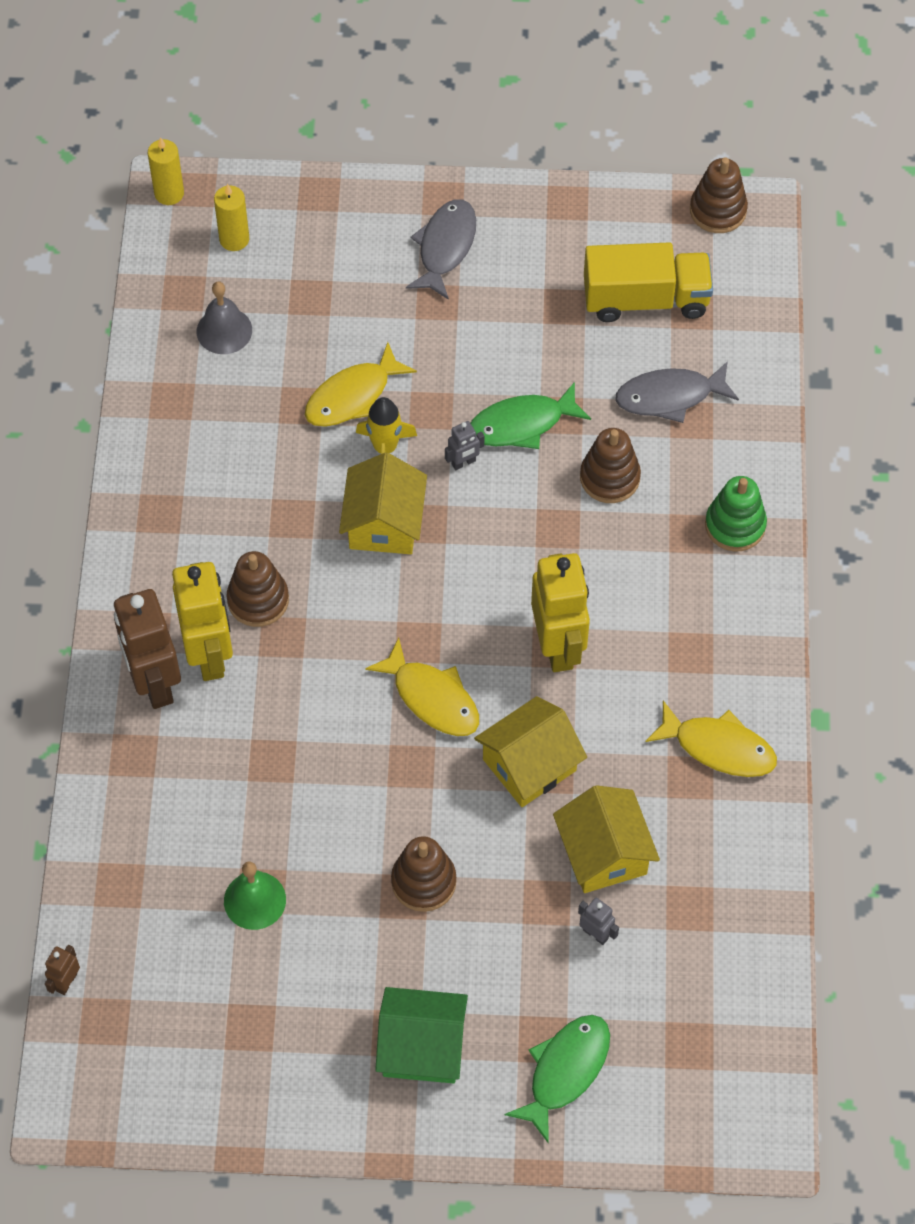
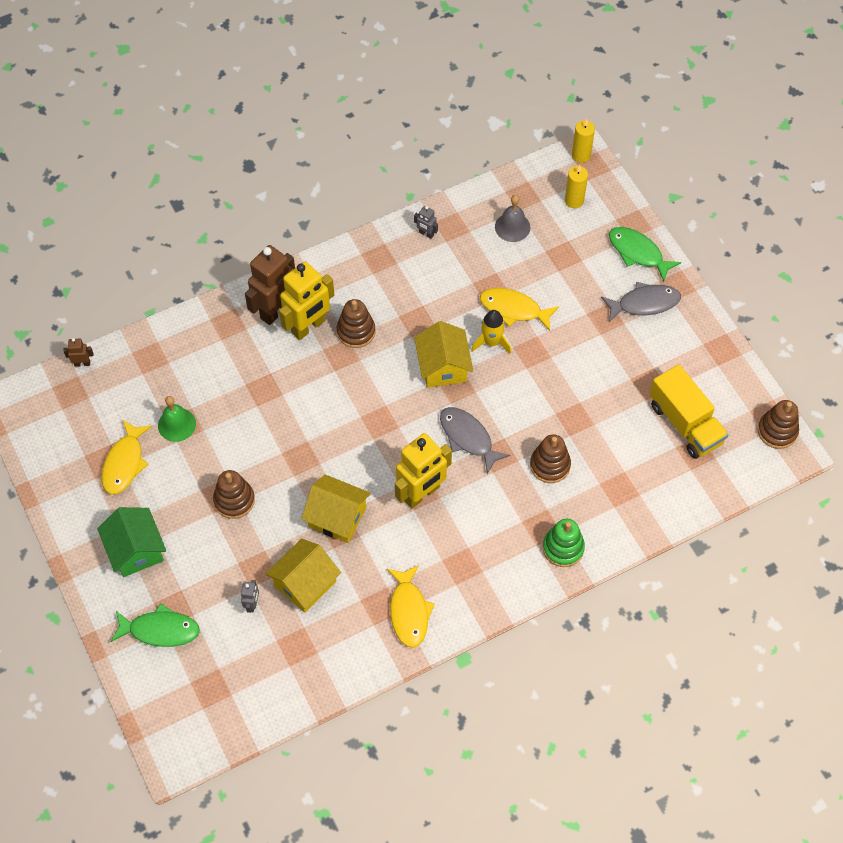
camera: 60 degrees right, 0 degrees up
(384, 523) = (443, 366): yellow house -> yellow house turned 75 degrees counterclockwise
(432, 698) = (349, 447): yellow fish -> yellow fish (124, 463)
(463, 463) = (508, 385): grey robot -> grey robot (426, 234)
(522, 424) = (554, 402): green fish -> green fish (638, 253)
(669, 396) = (627, 469): grey fish -> grey fish (468, 437)

